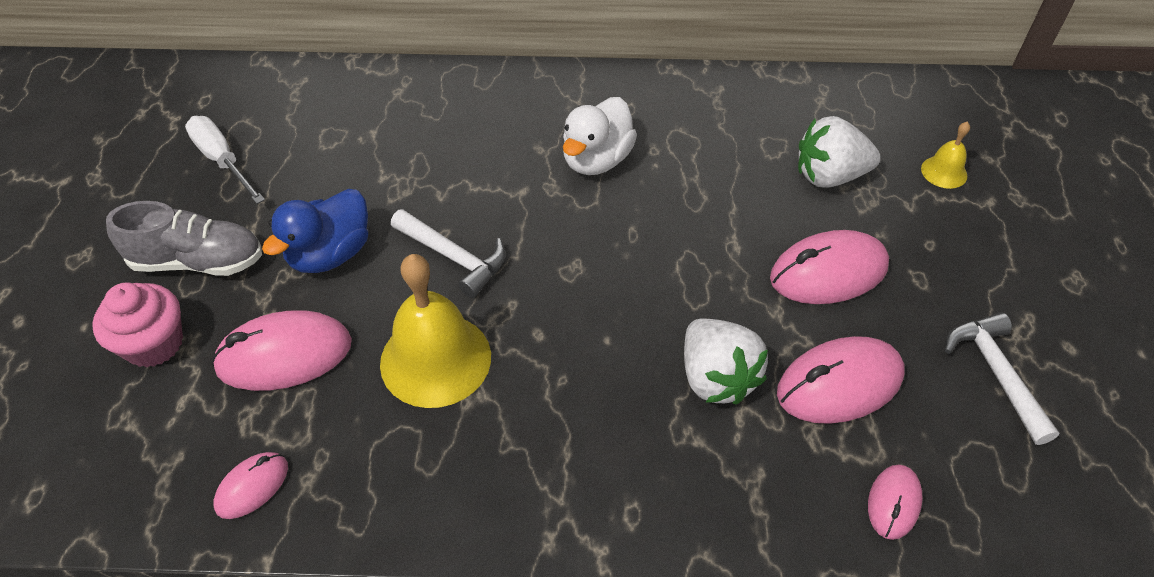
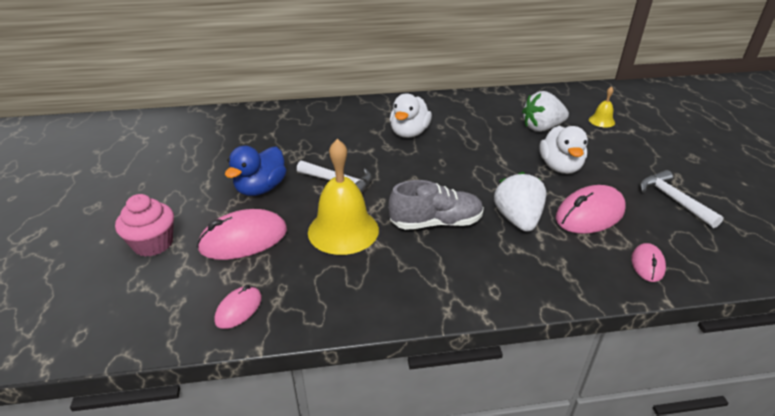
camera: 10 degrees left, 15 degrees down
(198, 261) = (175, 201): grey shoe -> grey shoe (436, 223)
(222, 160) = (180, 153): white screwdriver -> none
(716, 378) = (517, 220): white strawberry -> white strawberry turned 150 degrees counterclockwise
(828, 272) = (560, 167): pink mouse -> white duck

